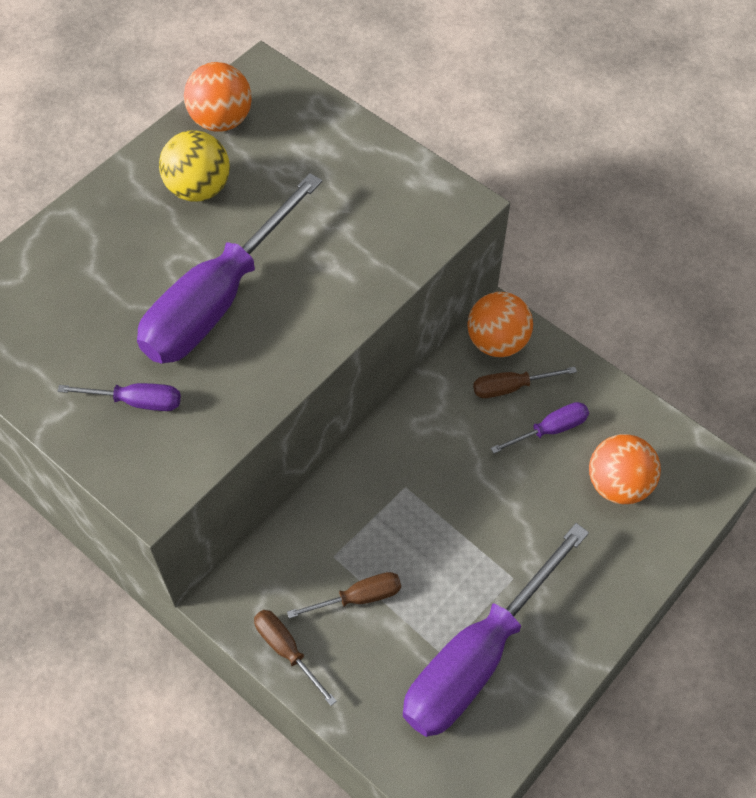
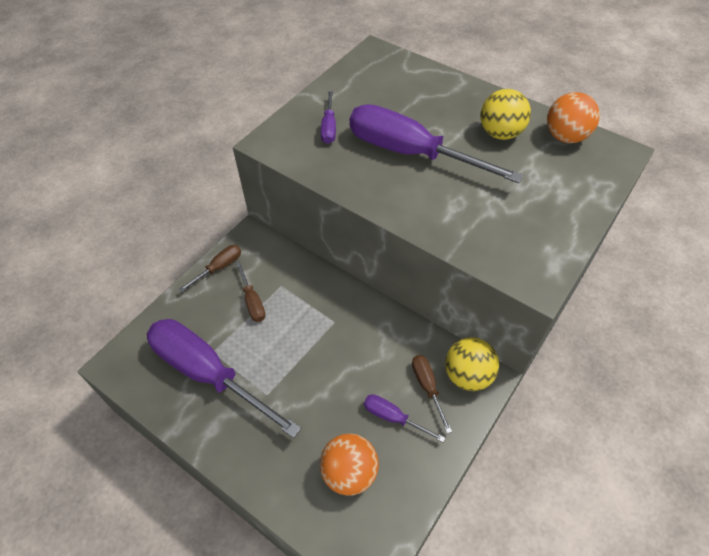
camera: 85 degrees right, 5 degrees down
(497, 342) = (467, 375): orange ball -> yellow ball
(550, 430) = (393, 417): purple screwdriver -> purple screwdriver turned 150 degrees clockwise

